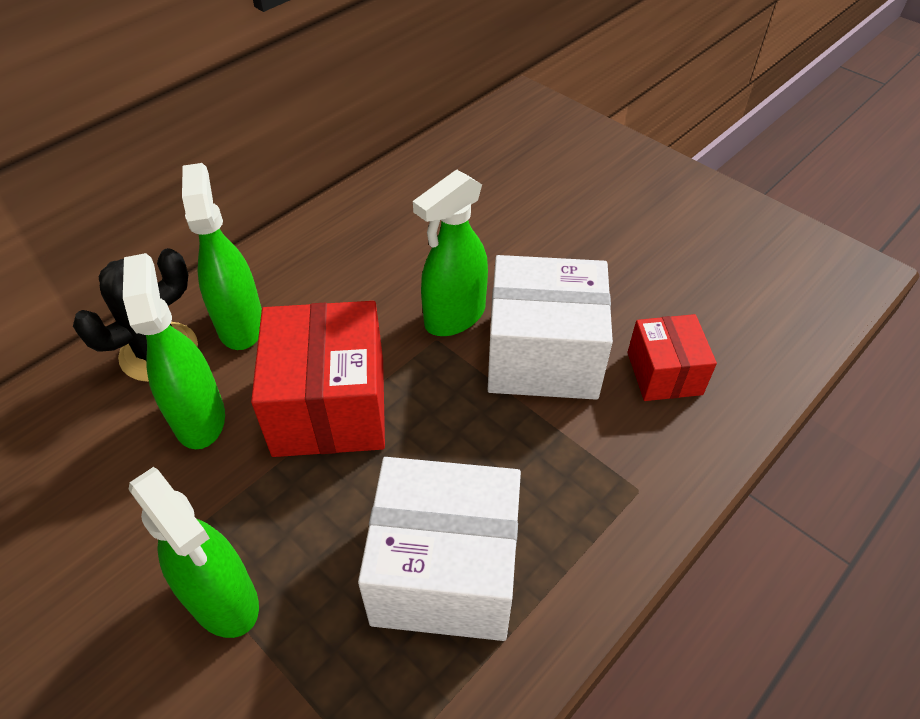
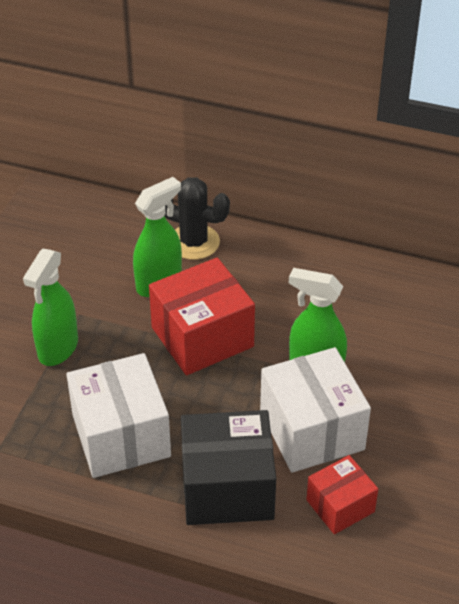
camera: 65 degrees right, 5 degrees down
(241, 325) = (237, 267): green spray bottle -> none
(593, 474) = (227, 488): none -> black box

